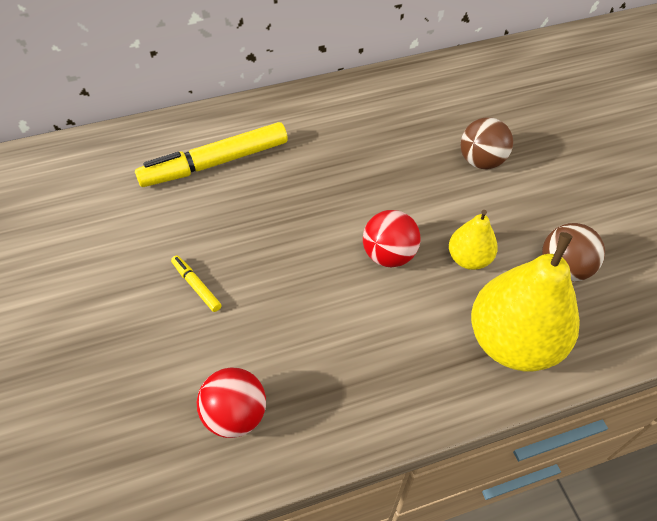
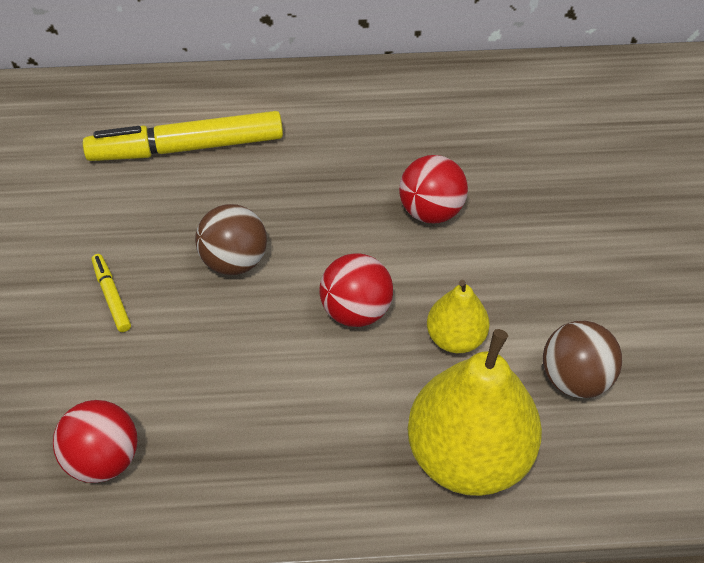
camera: 15 degrees right, 0 degrees up
(414, 172) = (431, 210): none -> red ball
(481, 161) = (524, 213): brown ball -> brown ball (234, 260)

